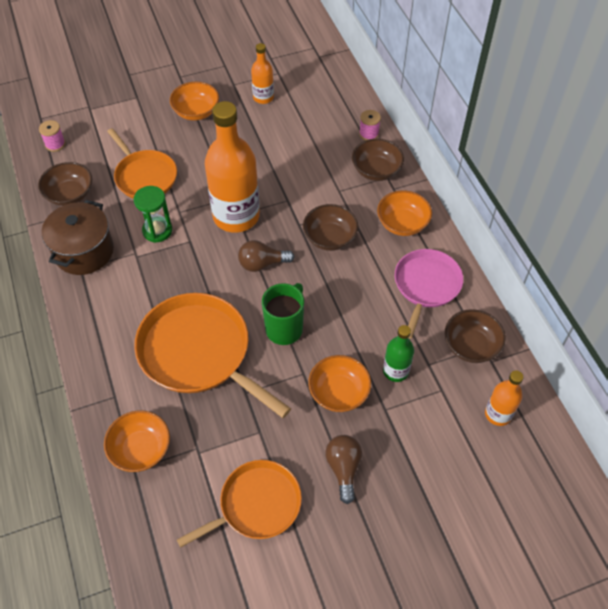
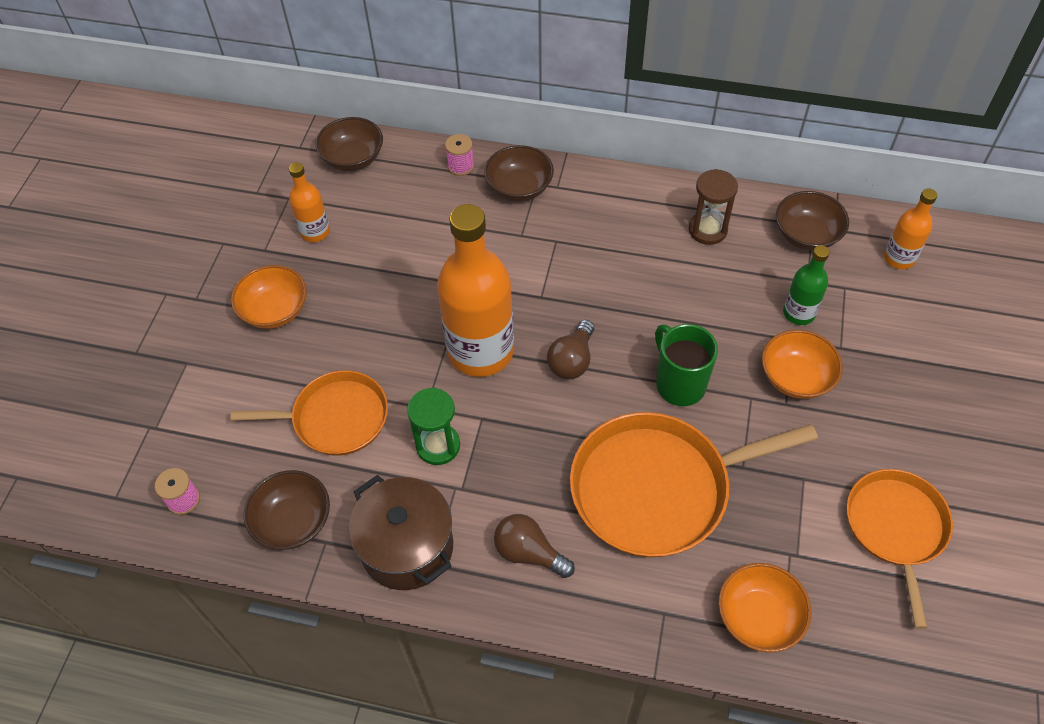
camera: 55 degrees left, 0 degrees up
(330, 238) = (582, 278): brown bowl -> brown bowl (353, 158)
(343, 468) = (893, 422): brown light bulb -> brown light bulb (529, 553)
(402, 223) = (611, 205): orange bowl -> none
(426, 286) = (707, 230): pink pan -> brown hourglass

